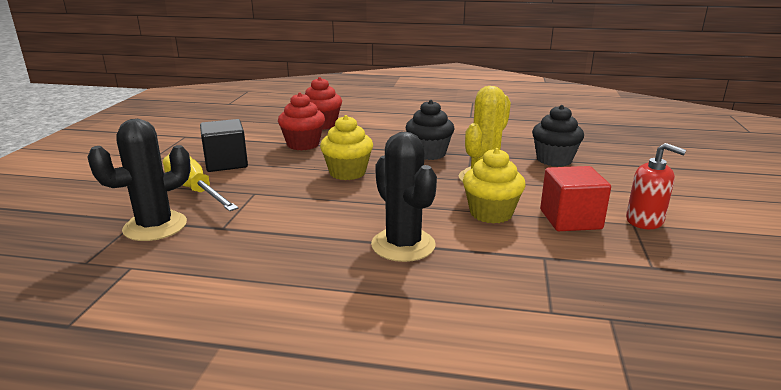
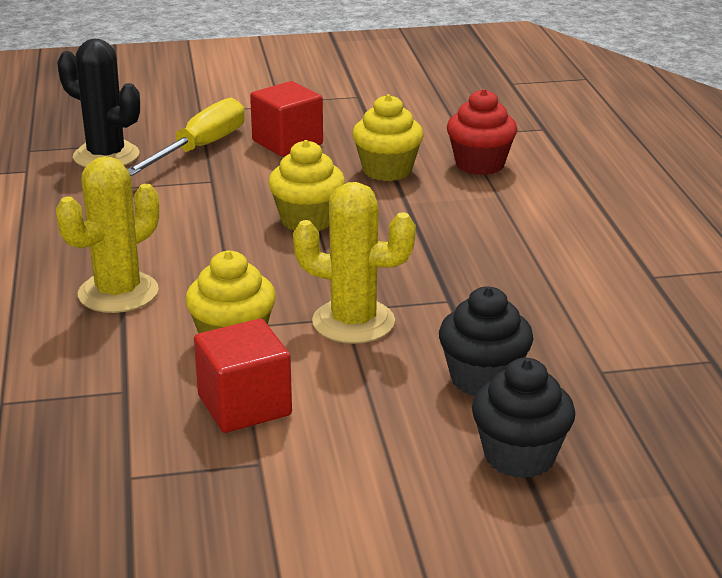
camera: 70 degrees right, 5 degrees up
(226, 163) = (287, 142): black cube -> red cube
(303, 144) = (387, 170): red cupcake -> yellow cupcake
(403, 245) = (118, 293): black cactus -> yellow cactus
(429, 153) = (424, 265): black cupcake -> black cupcake (519, 456)
(644, 220) = (273, 474): red soap dispenser -> none

